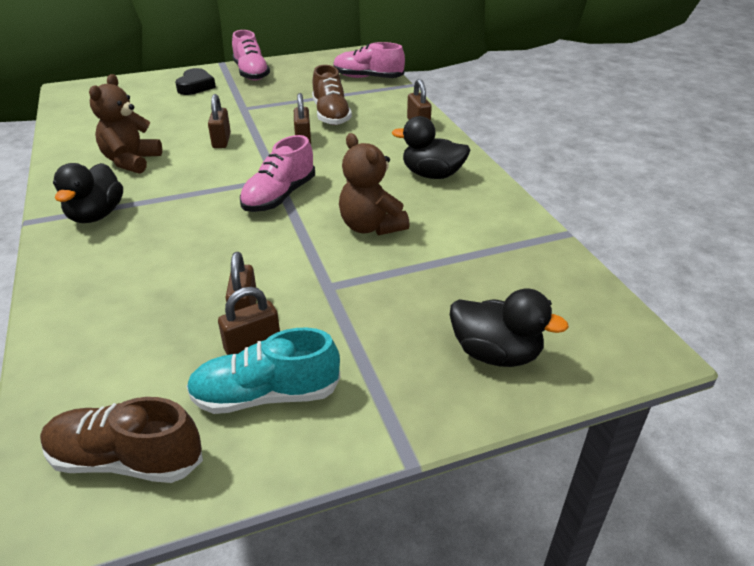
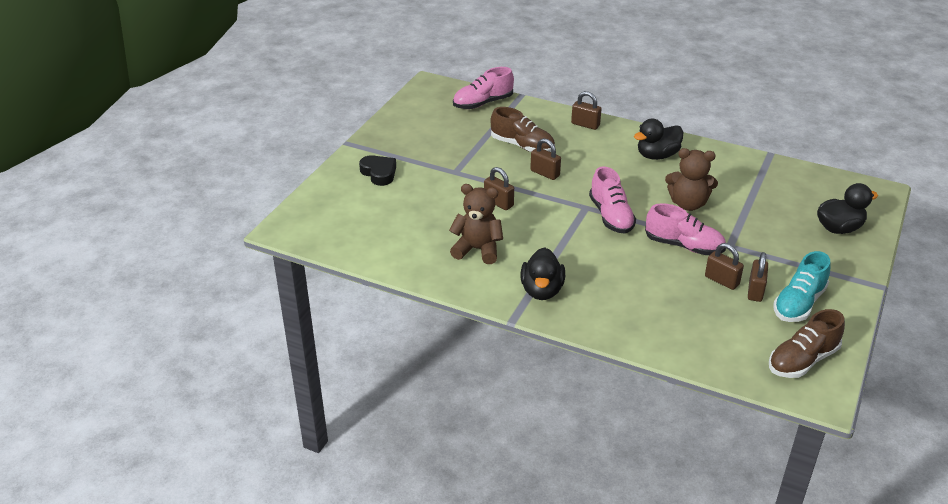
camera: 45 degrees left, 0 degrees up
(96, 215) = (542, 290): black duck -> black duck turned 45 degrees clockwise
(131, 161) = (477, 249): brown teddy bear -> brown teddy bear turned 135 degrees clockwise
(251, 73) = (393, 141): pink shoe -> pink shoe (684, 246)

